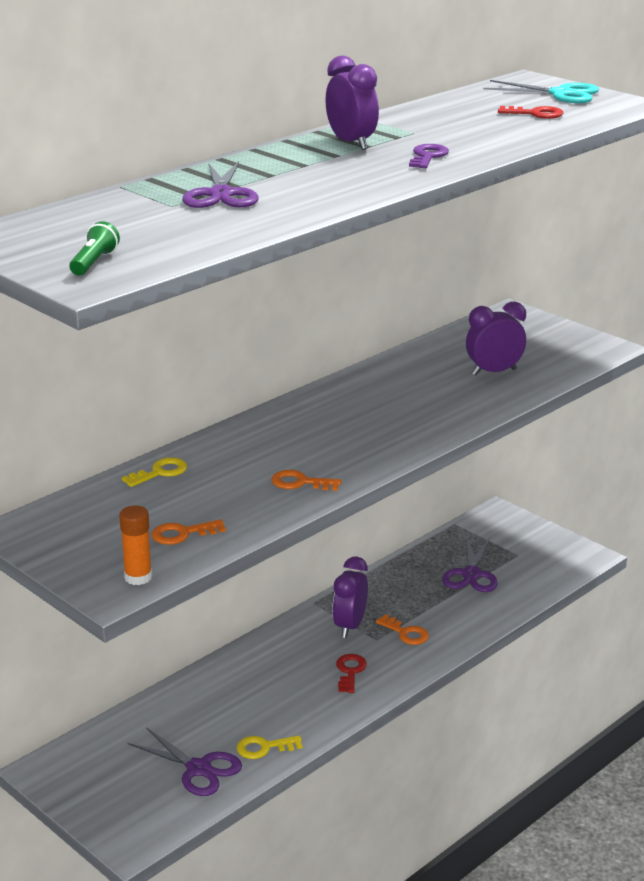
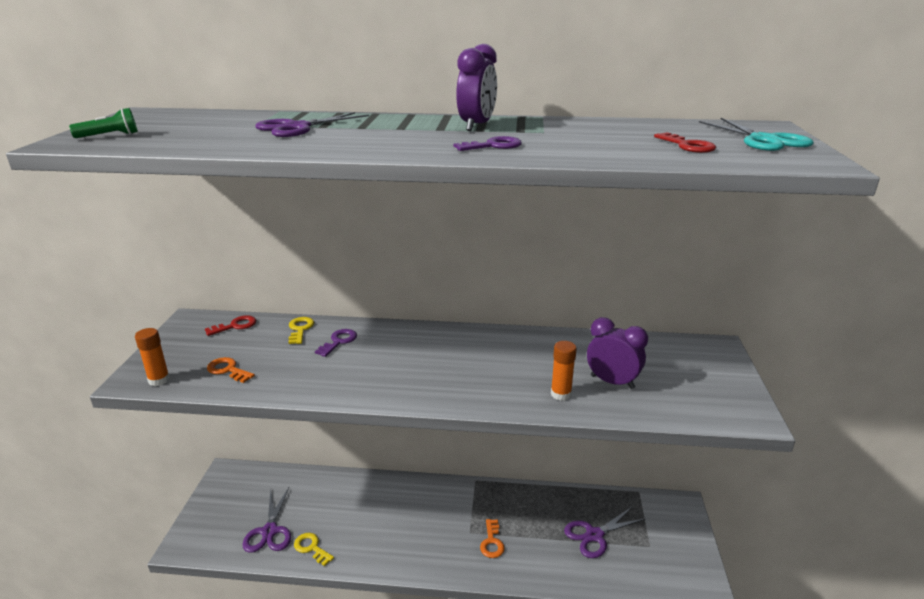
camera: 50 degrees right, 0 degrees up
(160, 472) = (300, 329): yellow key -> yellow key turned 105 degrees counterclockwise
(224, 460) = (339, 341): none -> purple key
(300, 482) = (339, 380): orange key -> none
(350, 626) = (469, 511): purple clock -> none
(350, 671) = (423, 540): red key -> red key (235, 326)
(478, 398) = (561, 394): none -> orange glue stick

